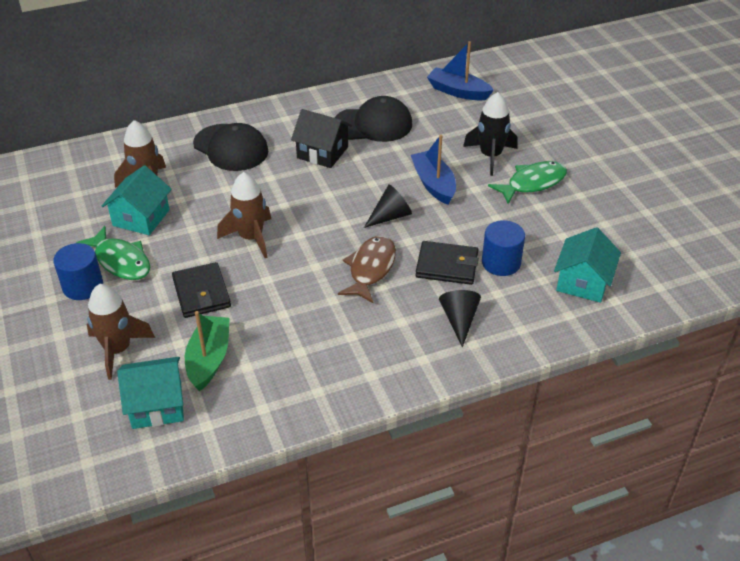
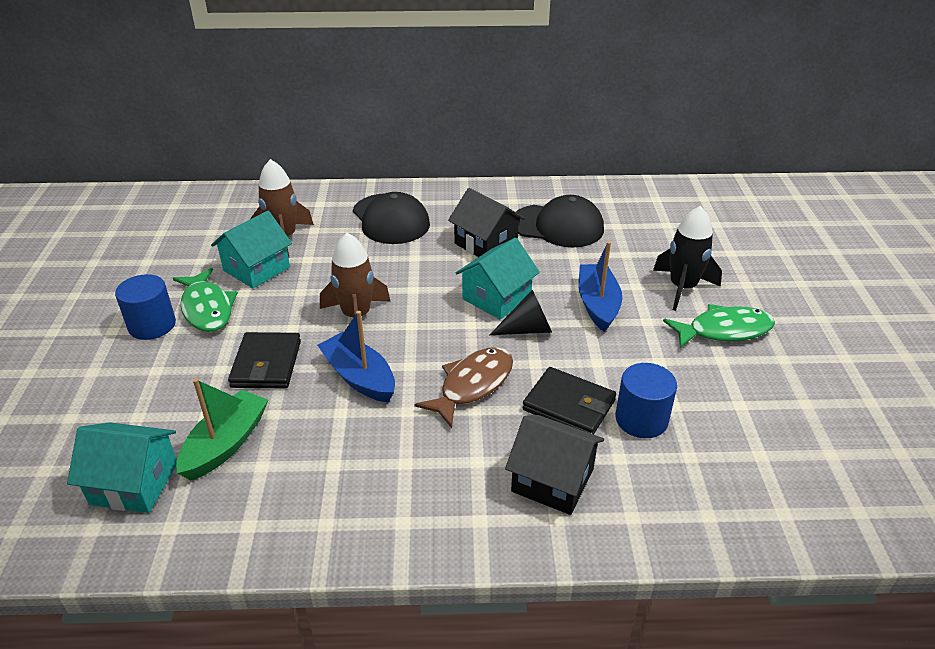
camera: 20 degrees right, 5 degrees down
(118, 350) = (138, 405): brown rocket -> none
(458, 91) = (673, 211): blue boat -> blue boat (359, 377)
(459, 320) = (552, 480): black cone -> black house
(583, 282) = (746, 474): turquoise house -> turquoise house (496, 298)

